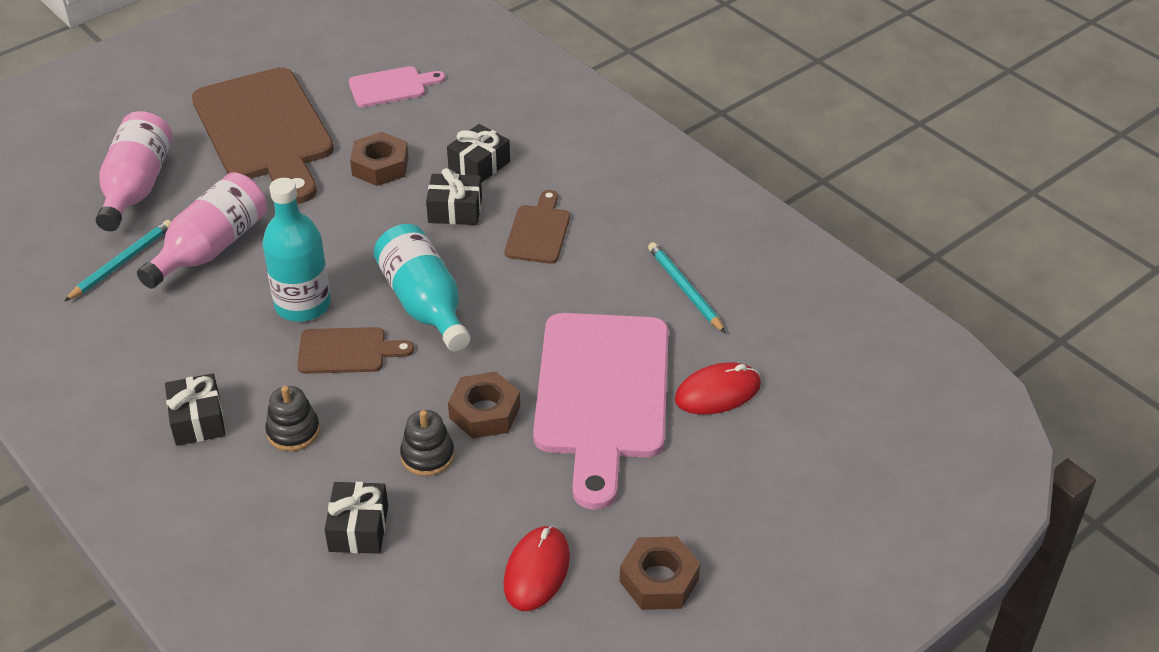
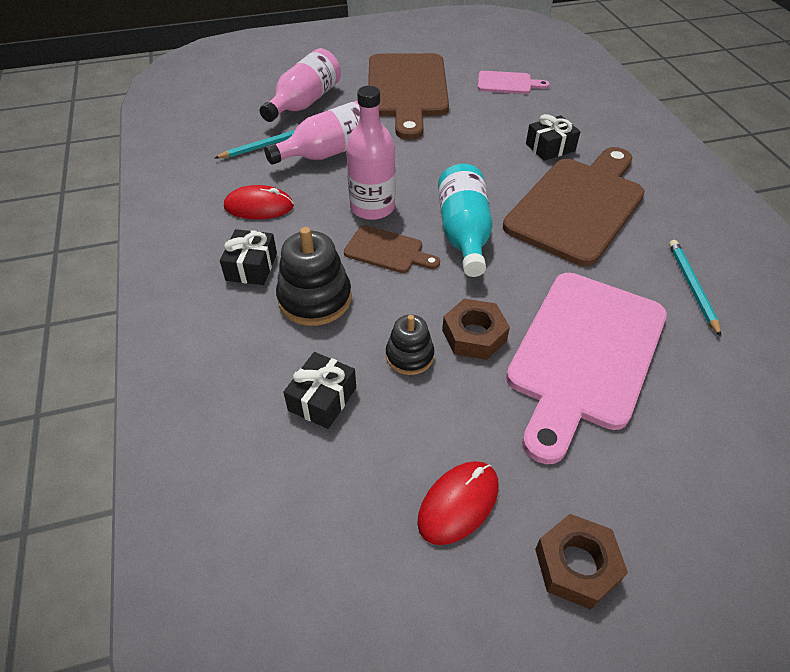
camera: 25 degrees right, 5 degrees up
(293, 431) = (315, 299): black stacking toy -> black stacking toy, size x1.64
(303, 305) = (372, 207): turquoise bottle -> pink bottle
(380, 166) = (476, 130): brown nut -> none
(455, 210) = (518, 173): black gift -> none
(539, 231) = (578, 206): brown cutting board -> brown cutting board, size x2.14
(717, 392) = (697, 389): red mouse -> red mouse (259, 206)

